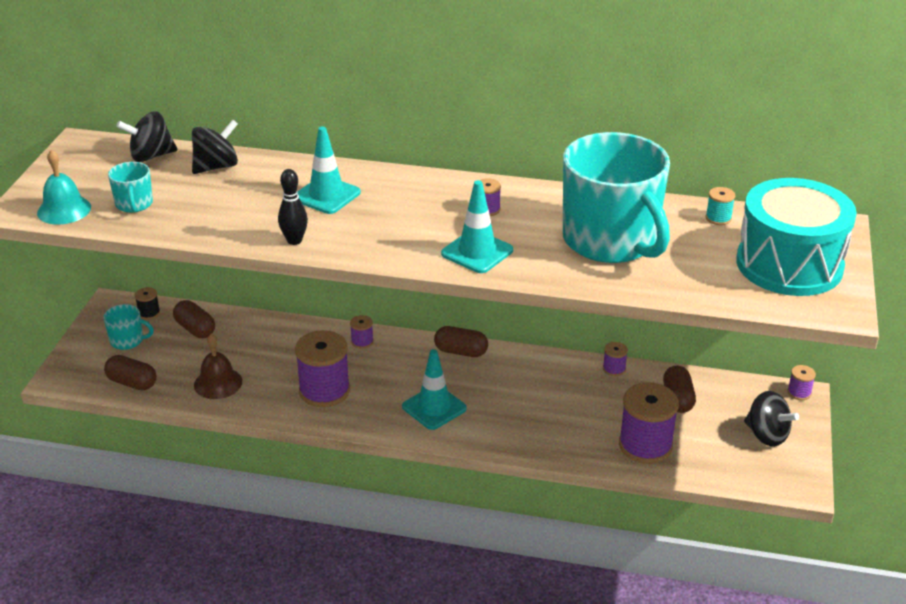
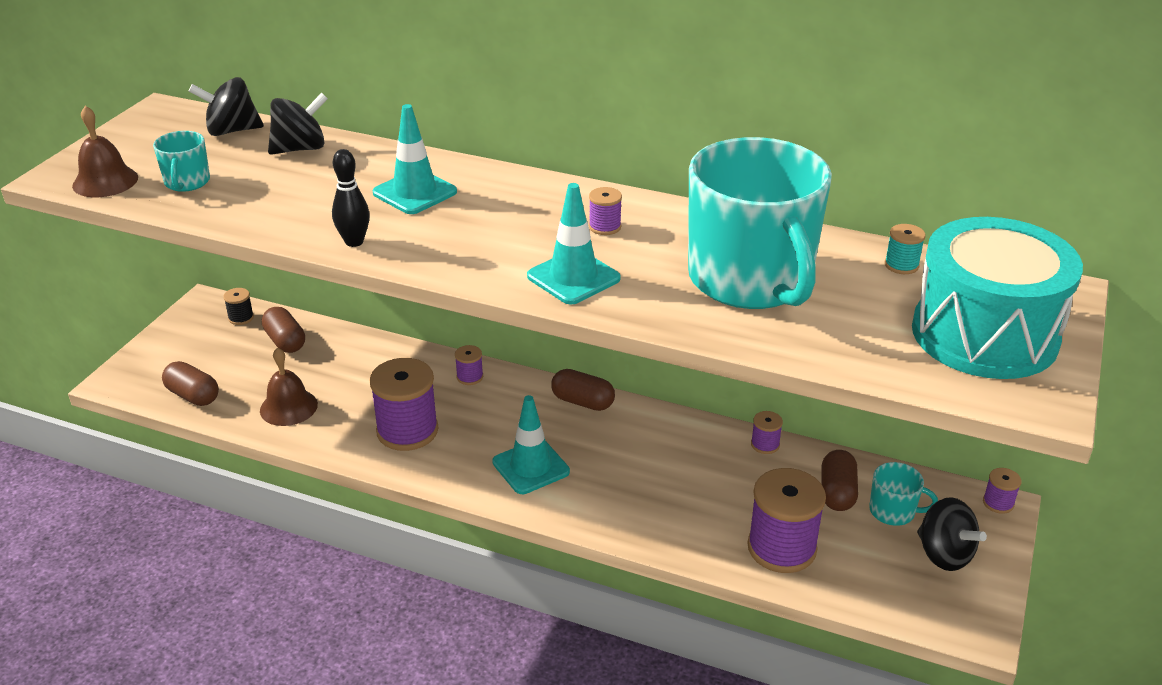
camera: 10 degrees right, 0 degrees up
(64, 210) = (105, 181): turquoise bell -> brown bell
(127, 340) = (206, 346): turquoise mug -> turquoise mug (893, 511)

